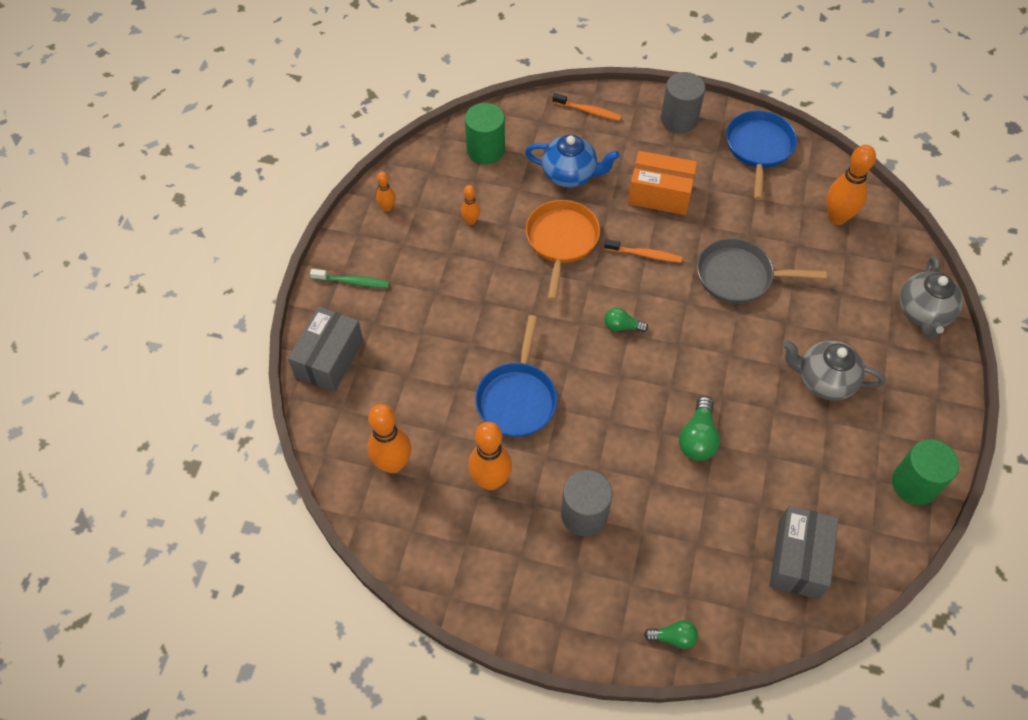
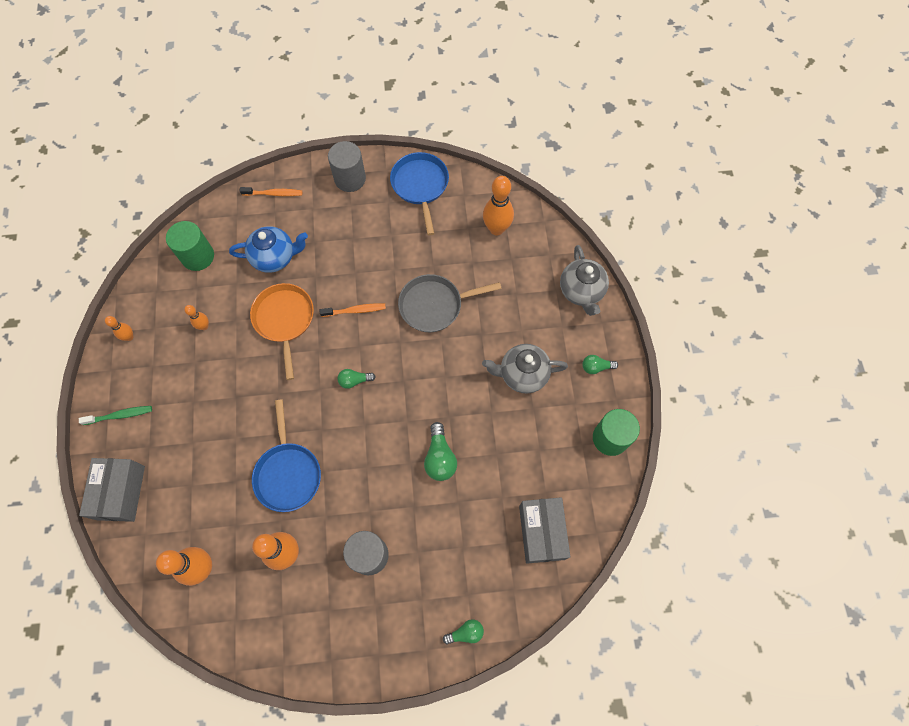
camera: 20 degrees left, 10 degrees up
(660, 194) = (352, 252): orange box -> none
(918, 401) = (596, 367): none -> green light bulb

